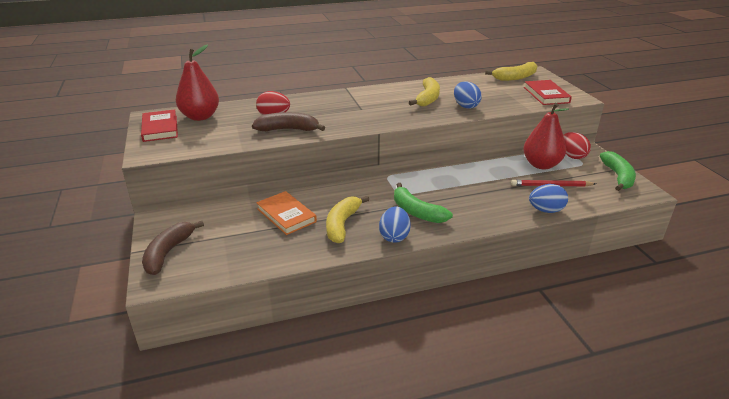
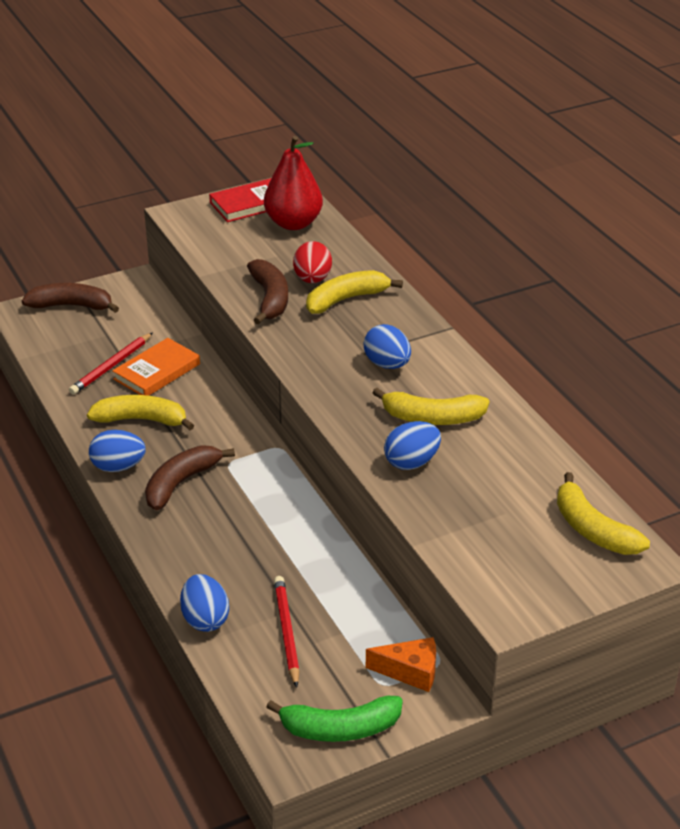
camera: 80 degrees right, 5 degrees up
(268, 235) = (111, 366): none -> red pencil
(303, 109) = (346, 299): none -> yellow banana
(375, 104) = (387, 364): none -> blue egg
(416, 212) = (181, 483): green banana -> brown banana
(541, 165) = (361, 624): red pear -> none
(546, 95) = (506, 568): red book -> none
(572, 156) = (410, 672): red egg -> orange cheese

